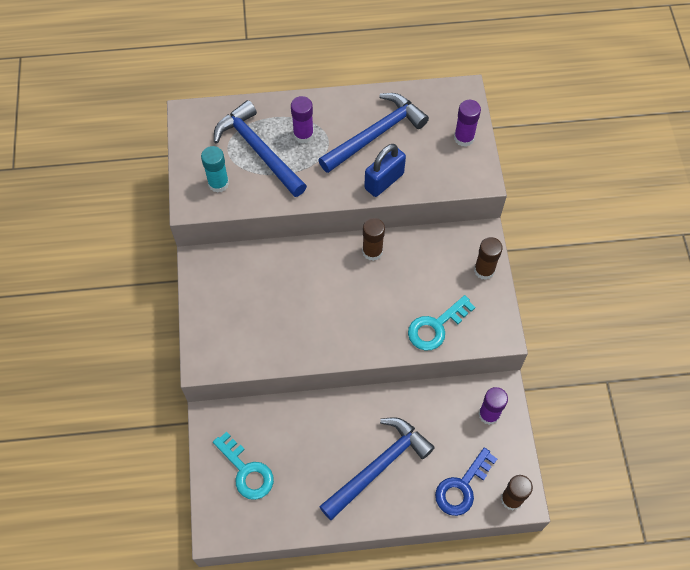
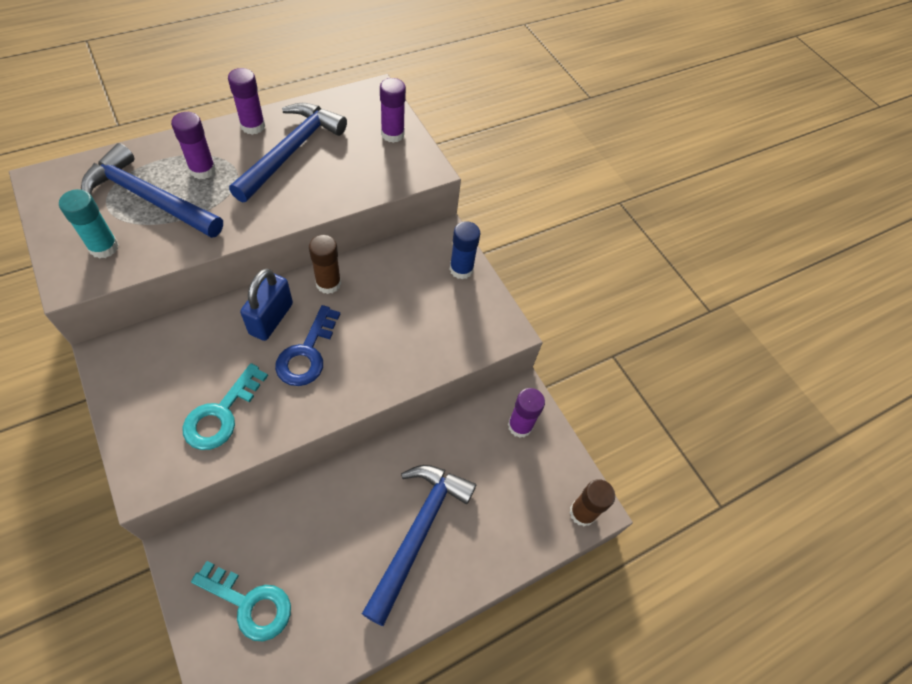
camera: 30 degrees left, 5 degrees down
(352, 103) = (253, 126): none -> purple glue stick
(384, 181) = (317, 196): blue padlock -> blue padlock (271, 319)
(436, 326) = (431, 344): turquoise key -> turquoise key (221, 414)
(462, 487) = (523, 519): blue key -> blue key (307, 353)
(484, 270) = (461, 269): brown glue stick -> blue glue stick

